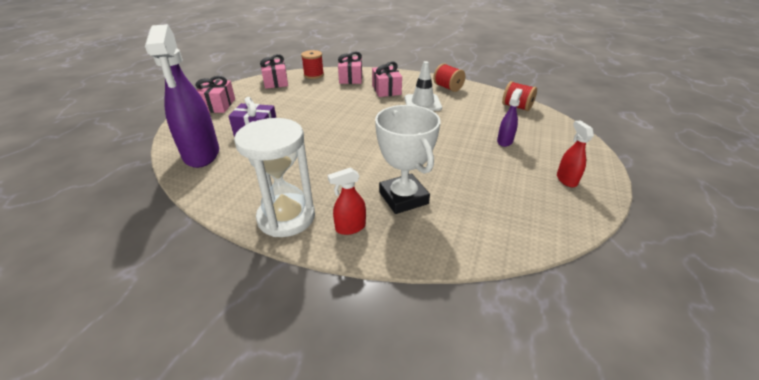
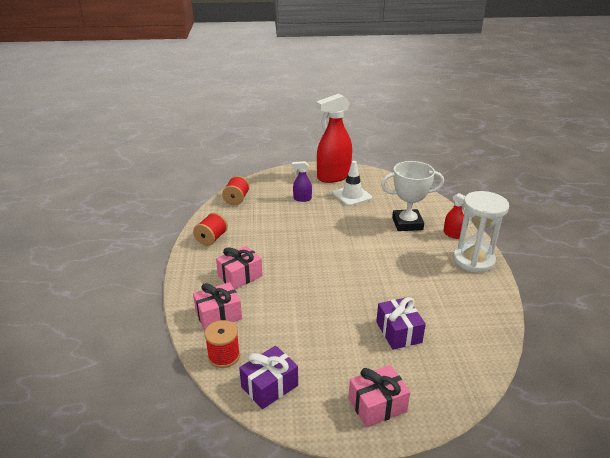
camera: 115 degrees left, 5 degrees down
(201, 154) = (468, 346): purple spray bottle -> none
(276, 82) = (269, 386): pink gift -> purple gift
(403, 198) = (407, 224): white trophy -> white trophy turned 45 degrees clockwise
(422, 103) = (259, 246): white traffic cone -> white traffic cone (352, 196)
(566, 180) = (333, 177): red spray bottle -> red spray bottle, size x2.19

